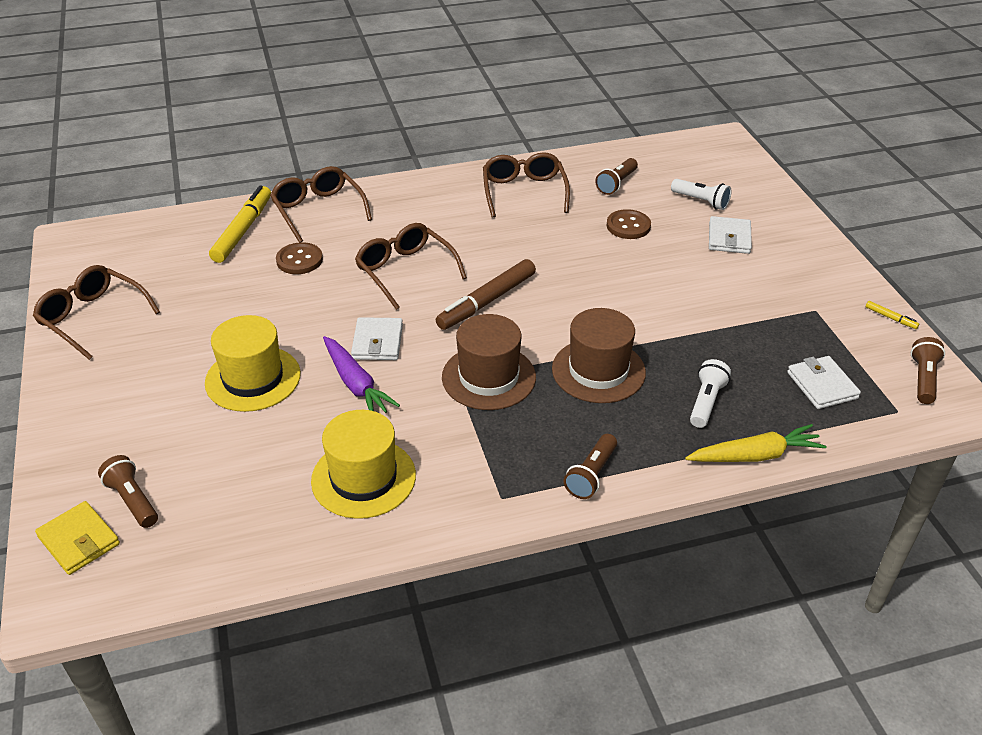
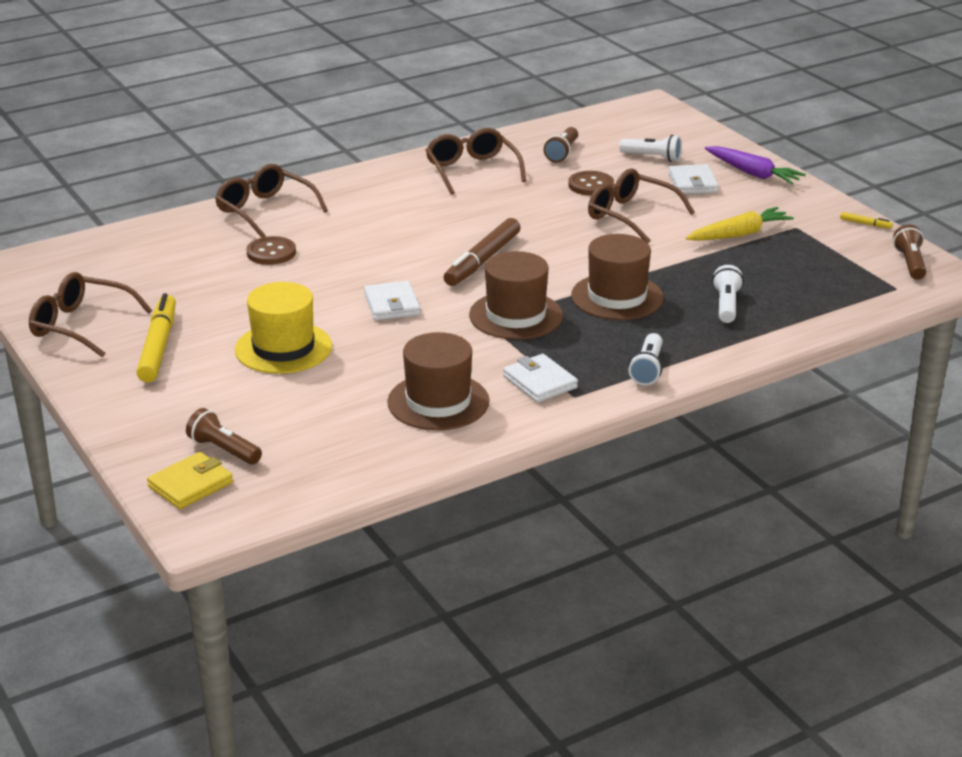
camera: 15 degrees left, 10 degrees down
(79, 541) = (191, 485): yellow wallet -> yellow wallet turned 75 degrees counterclockwise
(243, 230) = (194, 236): yellow marker -> yellow marker (158, 346)
(356, 384) = (390, 338): purple carrot -> purple carrot (753, 173)
(363, 478) = (438, 402): yellow hat -> brown hat
(406, 271) = (387, 248): brown glasses -> brown glasses (631, 216)
(591, 475) = (647, 369): brown flashlight -> white flashlight
(755, 455) = (786, 335): yellow carrot -> yellow carrot (739, 234)
(822, 385) = (824, 279): white wallet -> white wallet (540, 382)

